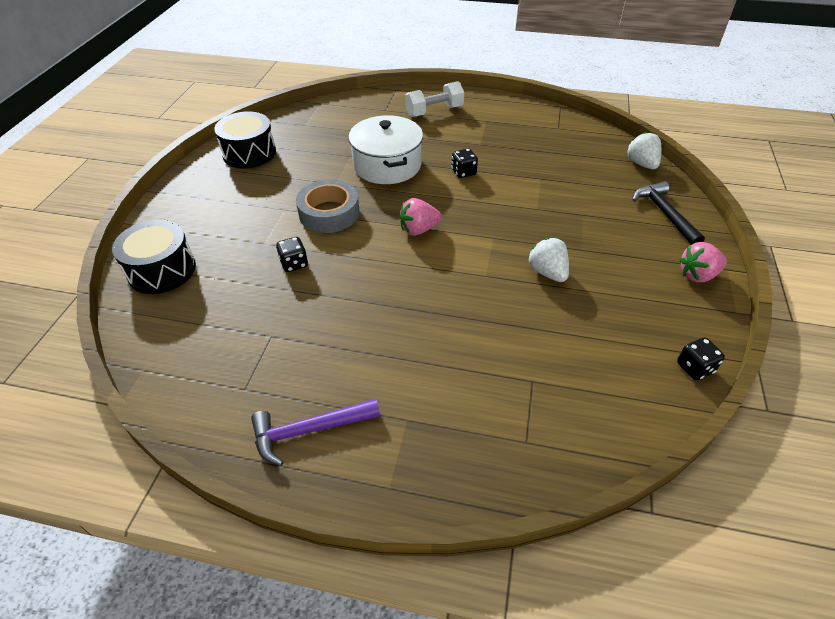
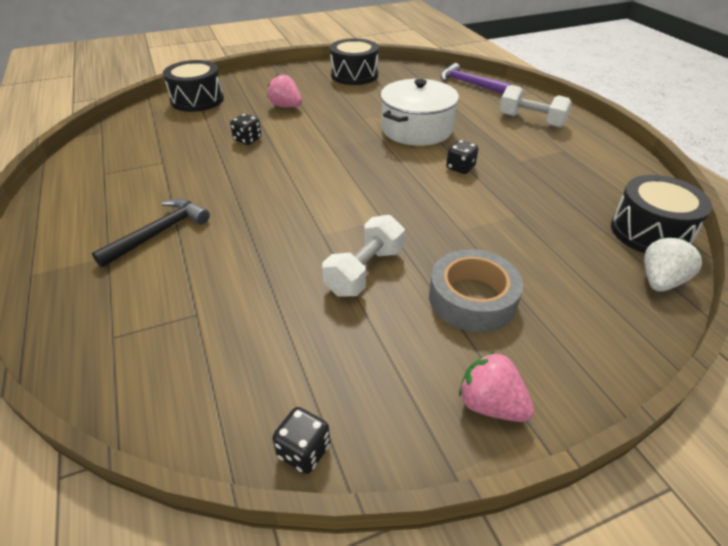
camera: 55 degrees right, 5 degrees down
(309, 431) = (75, 214): purple hammer -> purple hammer (469, 84)
(329, 213) = (321, 130): grey tape -> grey tape (472, 298)
(419, 230) = (347, 176): pink strawberry -> pink strawberry (286, 106)
(547, 272) = (365, 271): white strawberry -> white dumbbell
(598, 141) = (650, 232): none -> black drum
(664, 214) = (582, 333): black hammer -> black hammer (159, 233)

